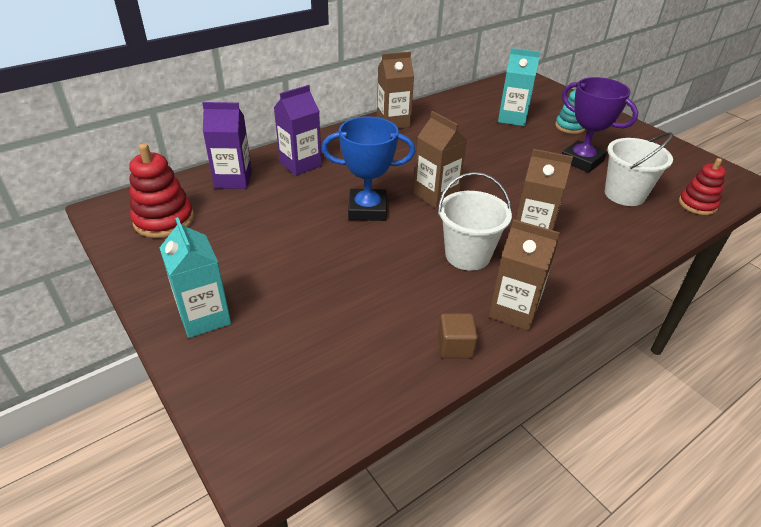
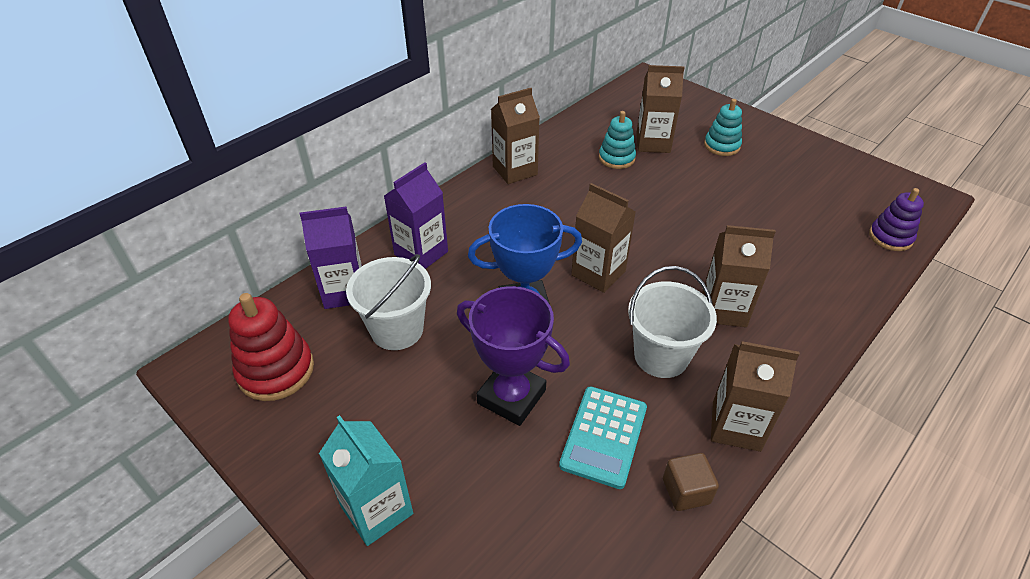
camera: 10 degrees left, 5 degrees up
(400, 300) = (603, 436): none -> turquoise calculator
(478, 124) = (616, 158): none -> turquoise stacking toy
(512, 118) = (653, 143): turquoise carton -> brown carton
(581, 161) = (749, 194): purple trophy -> purple trophy (511, 397)
(624, 194) = (809, 236): white bucket -> white bucket (397, 330)
(697, 204) = (890, 237): red stacking toy -> purple stacking toy

